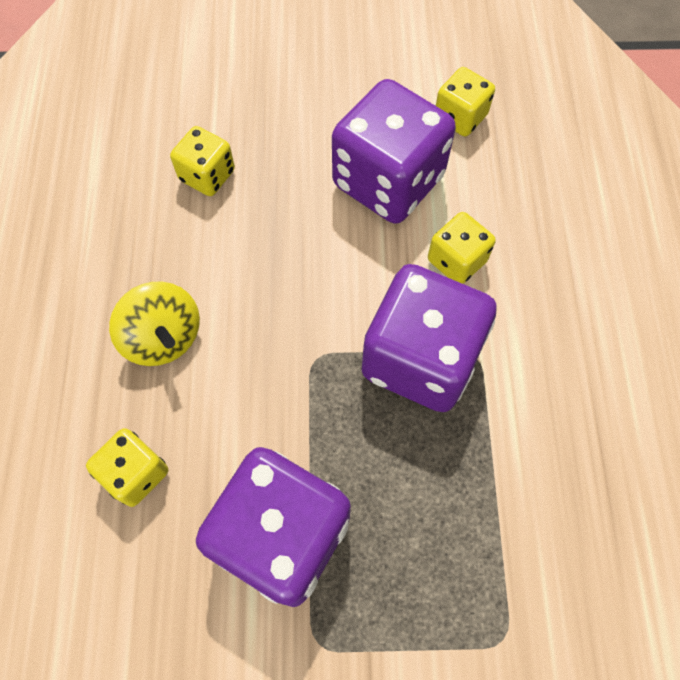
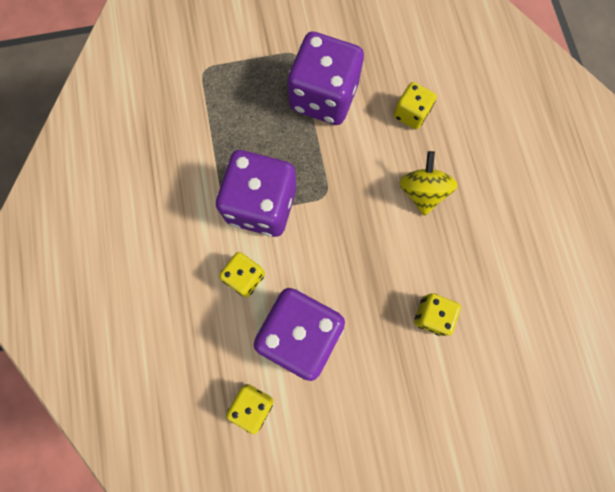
camera: 170 degrees right, 10 degrees up
(163, 337) = (422, 192): yellow spinning top -> yellow spinning top turned 45 degrees clockwise

